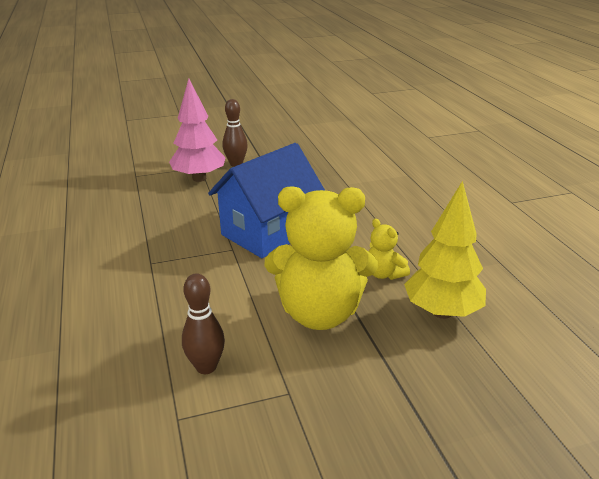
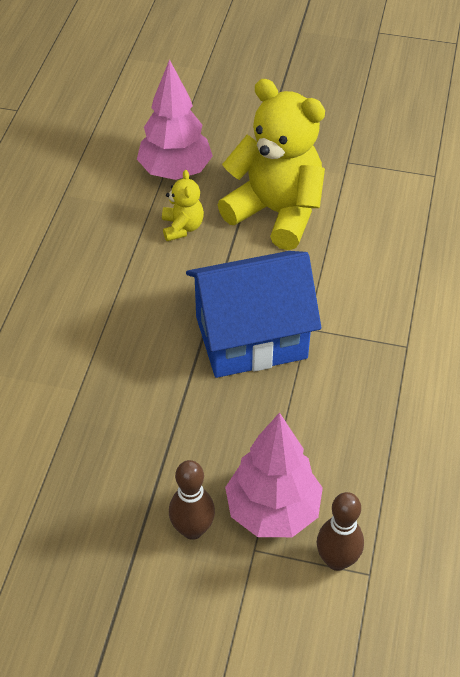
camera: 150 degrees left, 20 degrees up
(206, 367) = (398, 204): brown bowling pin -> brown bowling pin (337, 560)
(442, 312) = (175, 172): yellow tree -> pink tree

